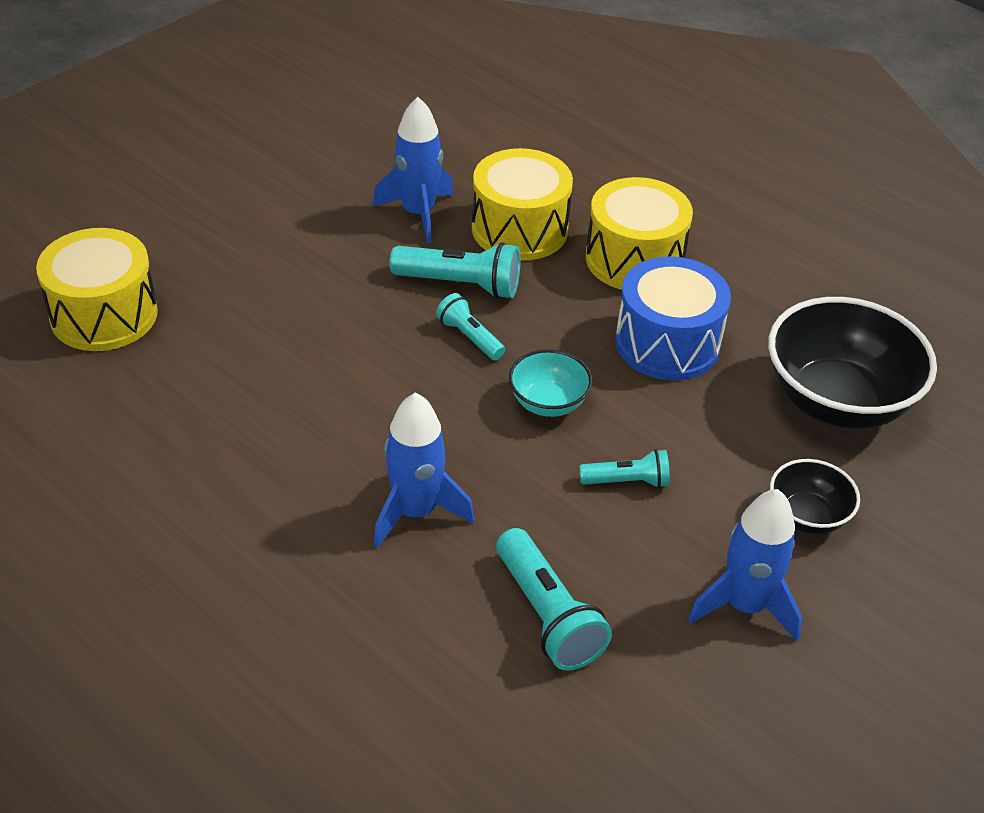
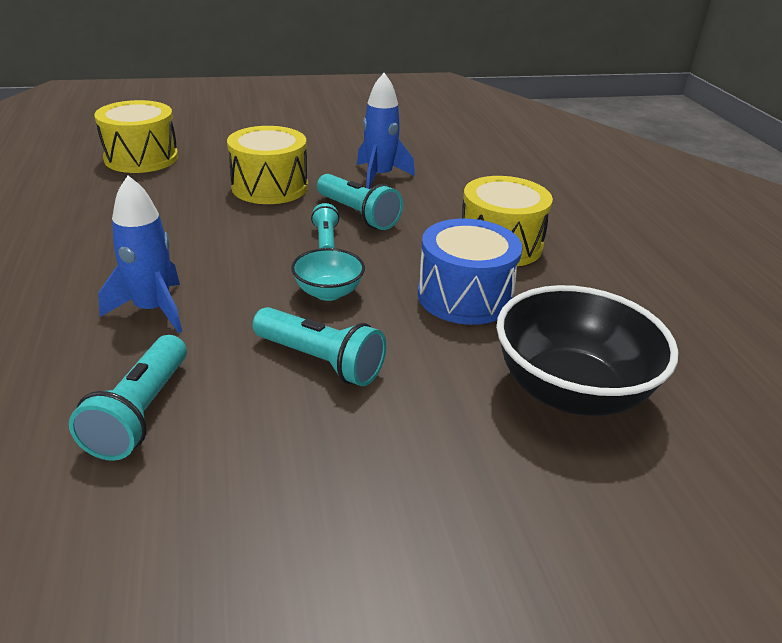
camera: 35 degrees right, 10 degrees down
(519, 229) = (436, 204): yellow drum -> yellow drum (269, 187)
(627, 481) = (321, 361): turquoise flashlight -> turquoise flashlight, size x1.65
(745, 605) = (299, 494): blue rocket -> none
(807, 516) = (442, 458): black bowl -> none

